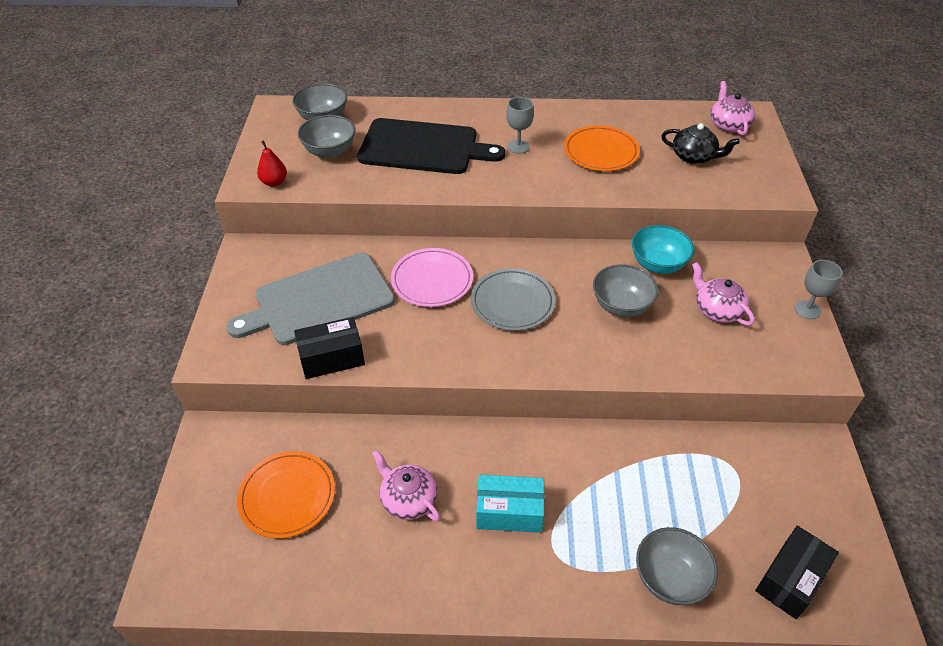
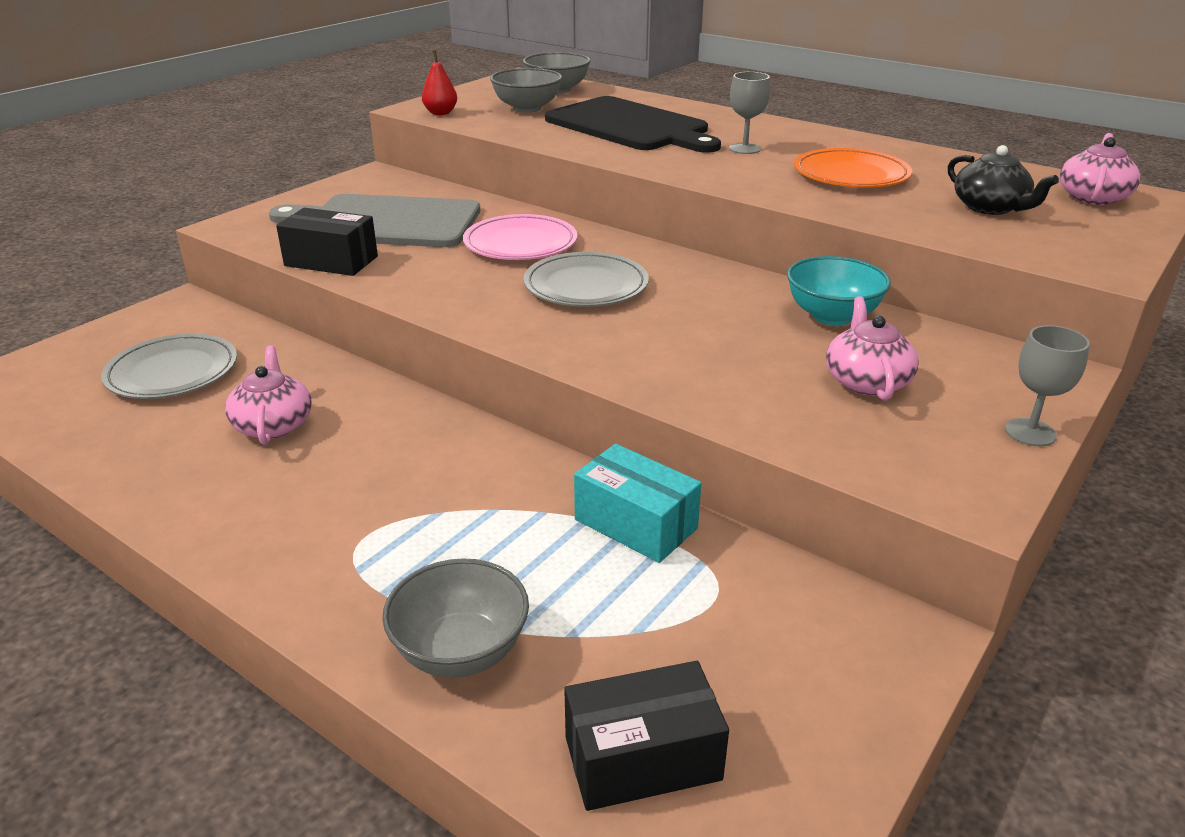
camera: 35 degrees right, 15 degrees down
(287, 496) = (172, 372): orange plate -> grey plate
(509, 512) = (359, 485): turquoise box -> turquoise box (635, 524)
(621, 306) = (723, 332): grey bowl -> none

